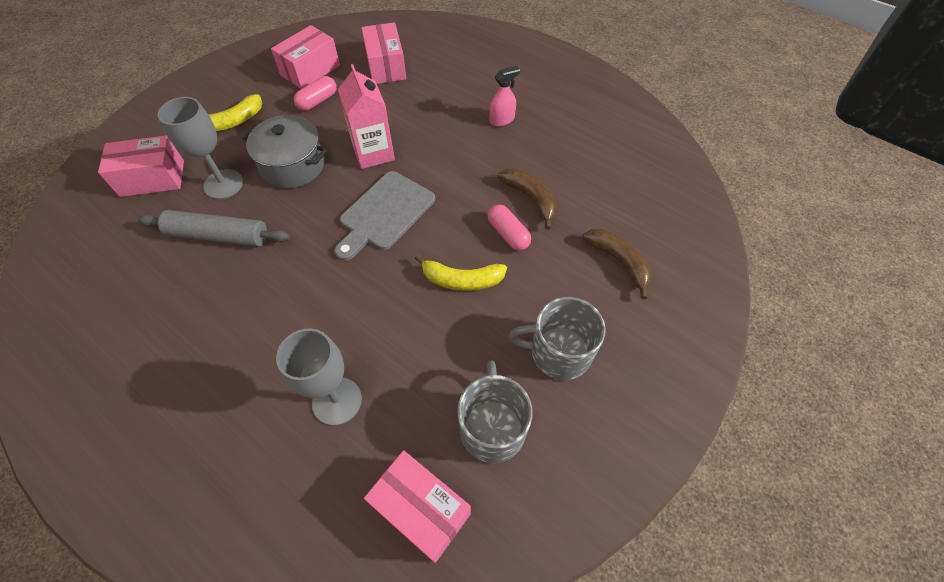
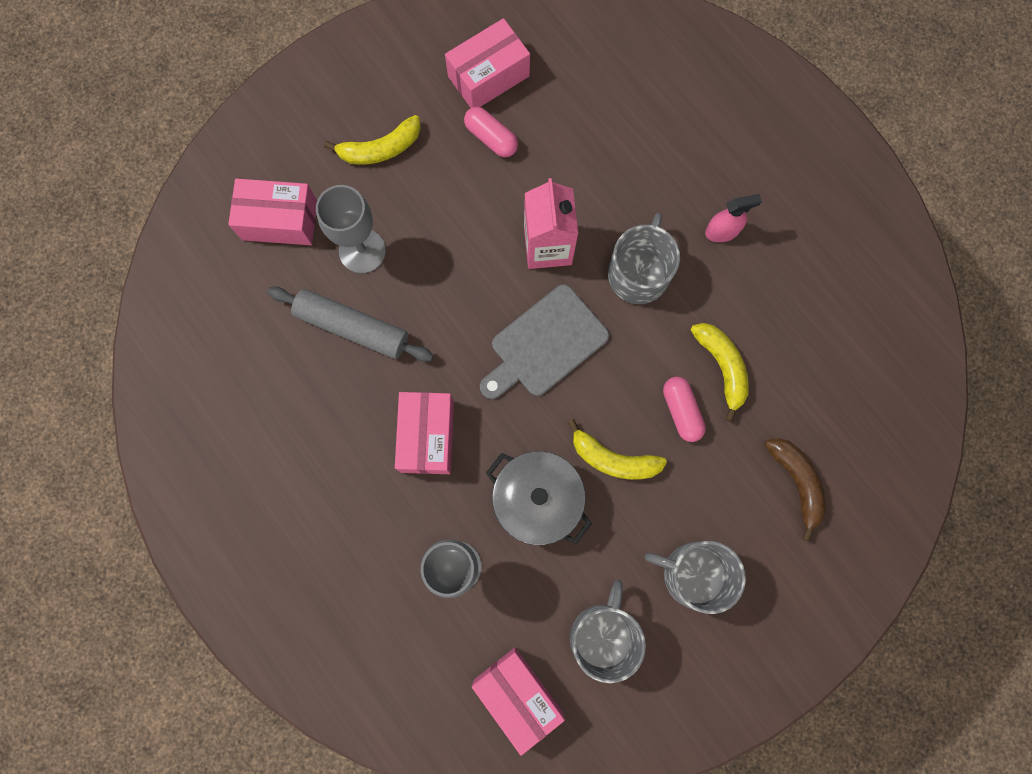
camera: 15 degrees right, 20 degrees up
(293, 165) = (447, 242): grey pot -> grey pot (537, 500)
(318, 101) = (491, 138): pink capsule -> pink capsule turned 75 degrees clockwise
(386, 66) = (591, 93): pink box -> pink box (427, 436)
(447, 155) = (638, 273): none -> grey mug
(530, 199) = (722, 367): brown banana -> yellow banana

